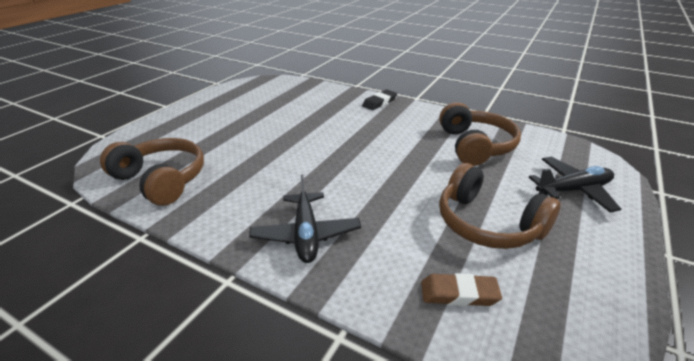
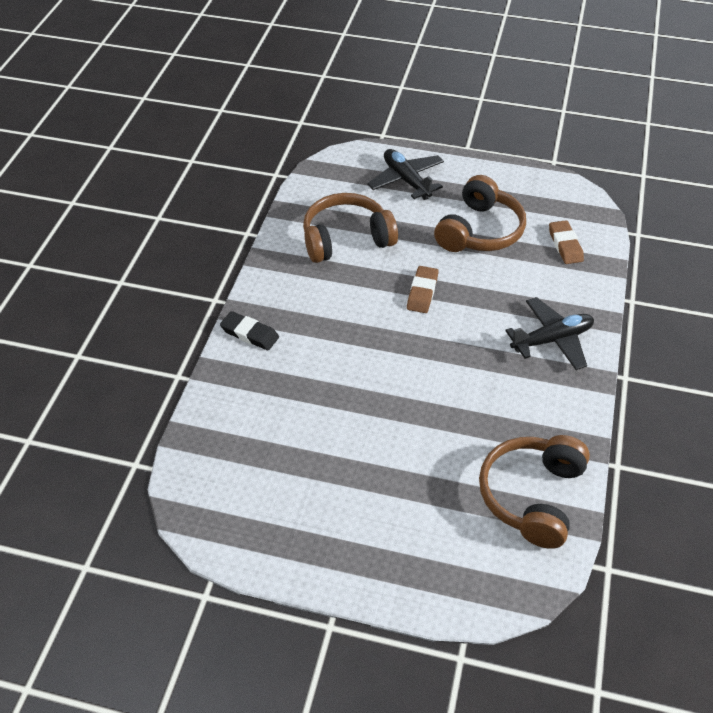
camera: 105 degrees left, 15 degrees up
(399, 171) = (422, 292): none -> brown eraser

